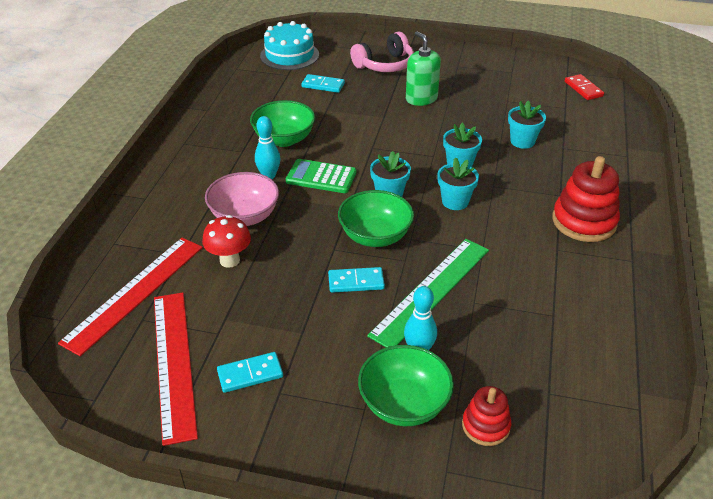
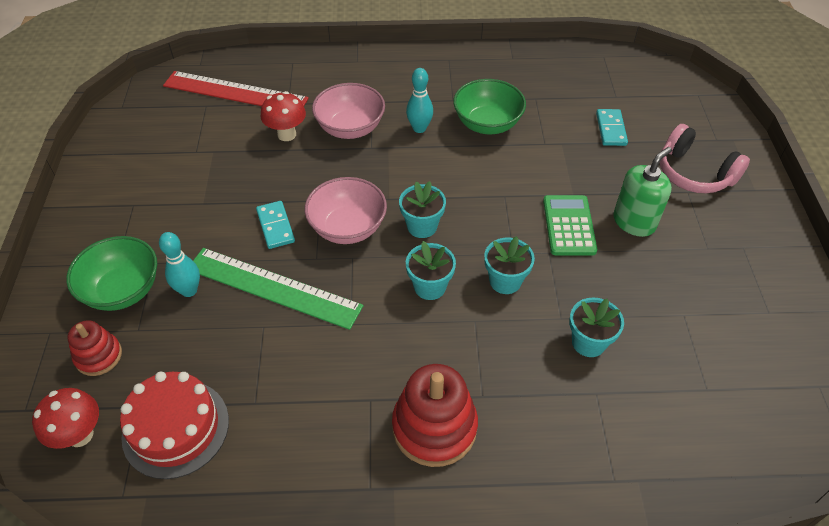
camera: 75 degrees right, 10 degrees up
(174, 362) = (161, 136): red ruler -> none
(250, 374) = (152, 182): turquoise domino -> none
(289, 55) = (659, 88): turquoise cake -> none
(321, 177) = (432, 166): green calculator -> green calculator (568, 225)
(375, 236) = (348, 228): green bowl -> pink bowl
(574, 369) = (176, 428): none -> red cake
(576, 441) = (80, 435): none -> red mushroom
(583, 89) = (778, 411): red domino -> none

